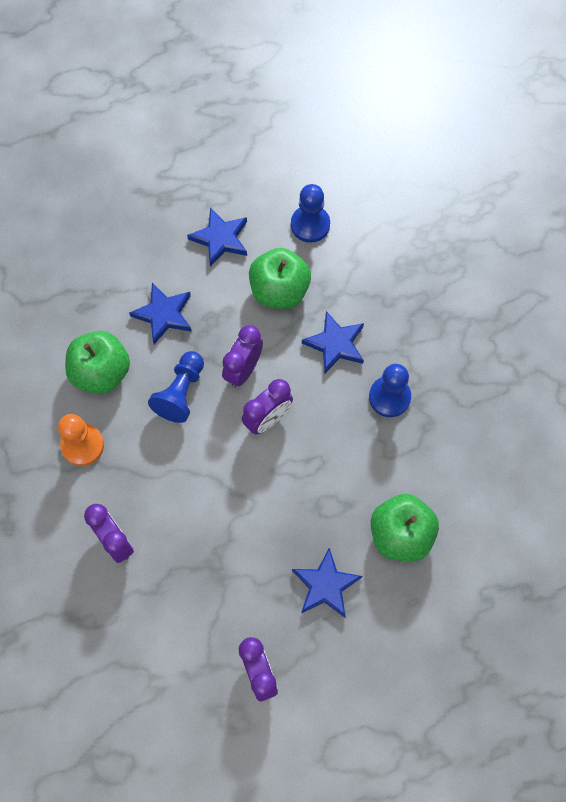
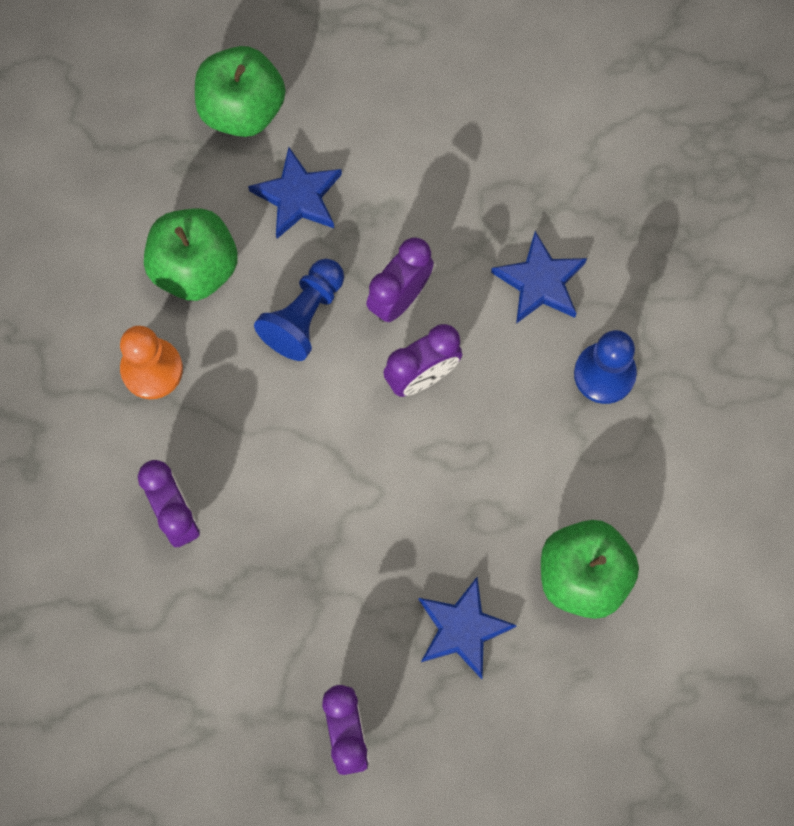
camera: 10 degrees right, 5 degrees up
(220, 239) = (400, 95): blue star -> none
(279, 291) = (472, 188): green apple -> green apple (242, 109)
(310, 225) = (535, 96): blue pawn -> none

